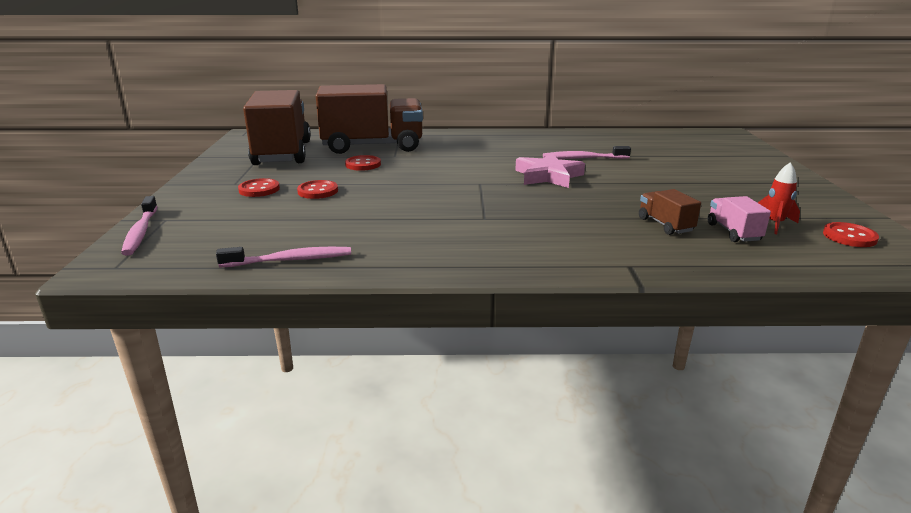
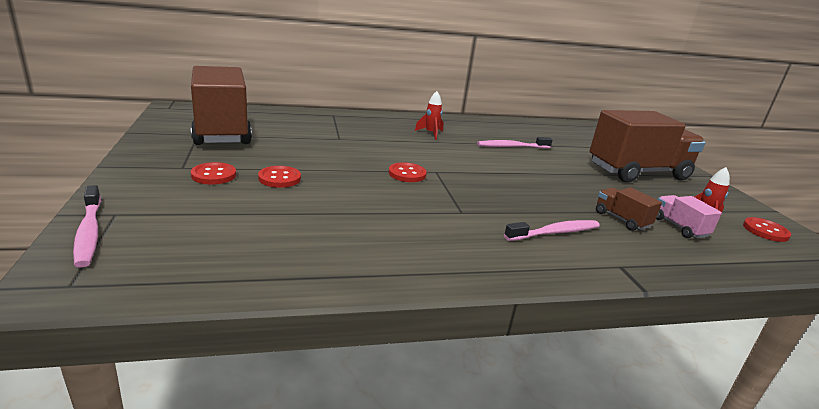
camera: 15 degrees left, 0 degrees up
(290, 260) = (287, 268): pink toothbrush -> pink toothbrush (555, 232)
(363, 164) = (312, 147): red button -> red button (407, 174)
(373, 146) = (312, 127): brown truck -> brown truck (637, 172)
(496, 148) = (431, 134): none -> red rocket
(548, 176) = (493, 165): pink star -> none

